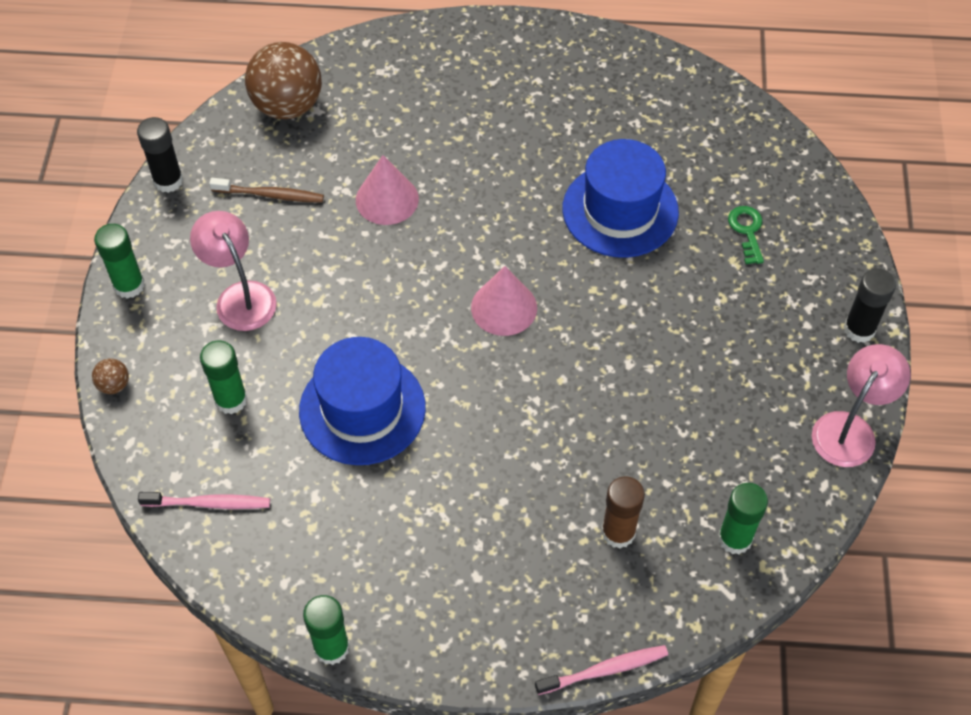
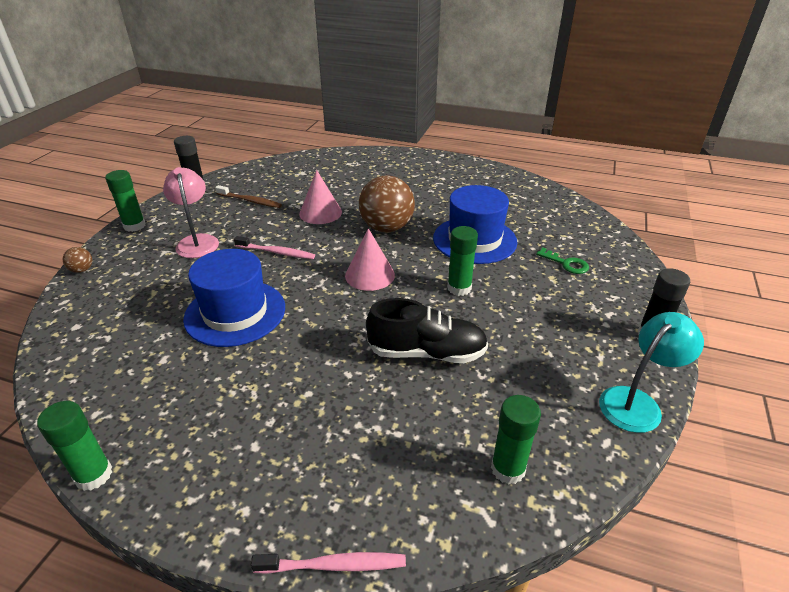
camera: 15 degrees right, 20 degrees down
(208, 503) = (84, 347): pink toothbrush -> pink toothbrush (276, 252)
(231, 400) = (149, 291): green glue stick -> green glue stick (459, 288)
(287, 106) = (286, 169): brown ball -> brown ball (387, 228)
(614, 415) = (427, 353): none -> black shoe
(618, 532) = (397, 439): brown glue stick -> none
(747, 231) = (566, 263): green key -> green key turned 120 degrees clockwise
(850, 429) = (637, 402): pink lamp -> turquoise lamp

